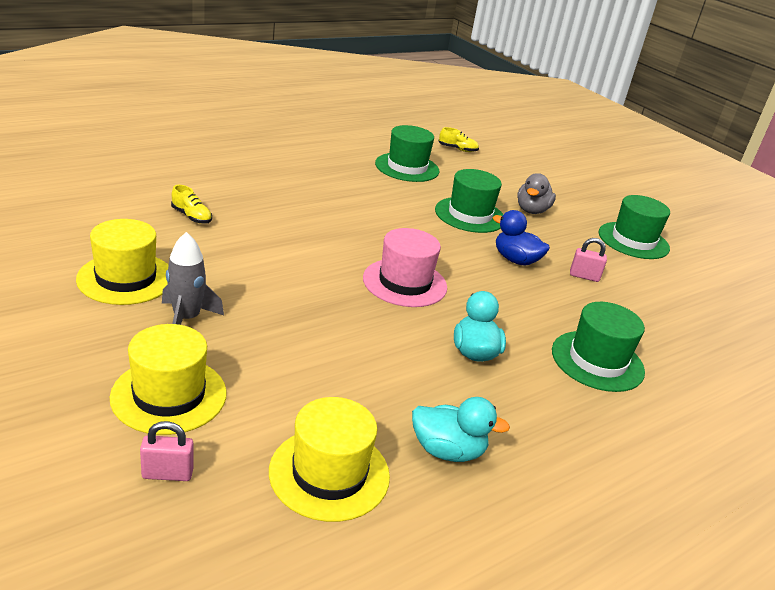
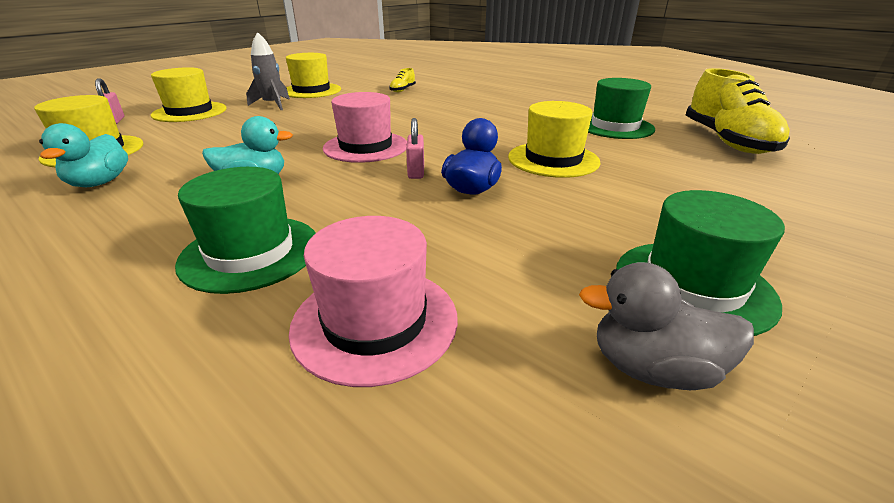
camera: 80 degrees right, 0 degrees up
(457, 149) = (727, 141): yellow shoe -> yellow shoe, size x2.29
(470, 215) = (553, 159): green hat -> yellow hat
(532, 210) = (636, 191): grey duck -> grey duck (652, 368)
(584, 276) = (482, 237): pink padlock -> pink padlock (416, 172)
(665, 327) = (375, 321): none -> pink hat

